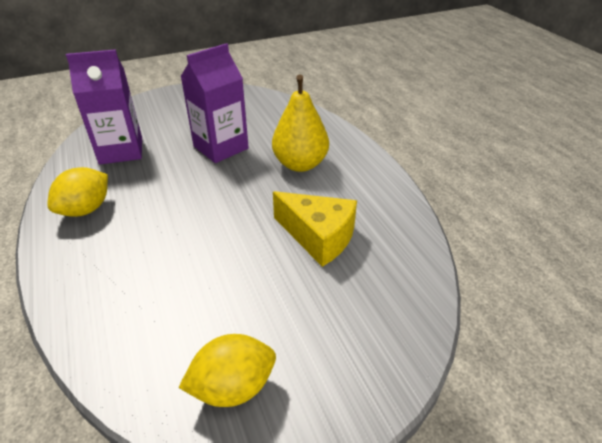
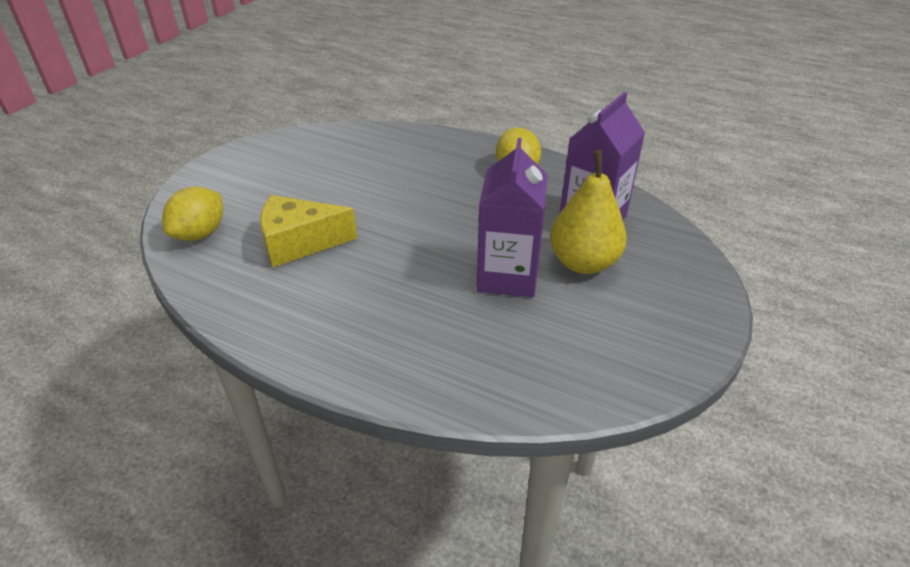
camera: 140 degrees right, 0 degrees up
(233, 386) = (281, 152): yellow lemon -> yellow lemon (200, 234)
(300, 164) = (393, 304): yellow pear -> yellow pear (583, 262)

